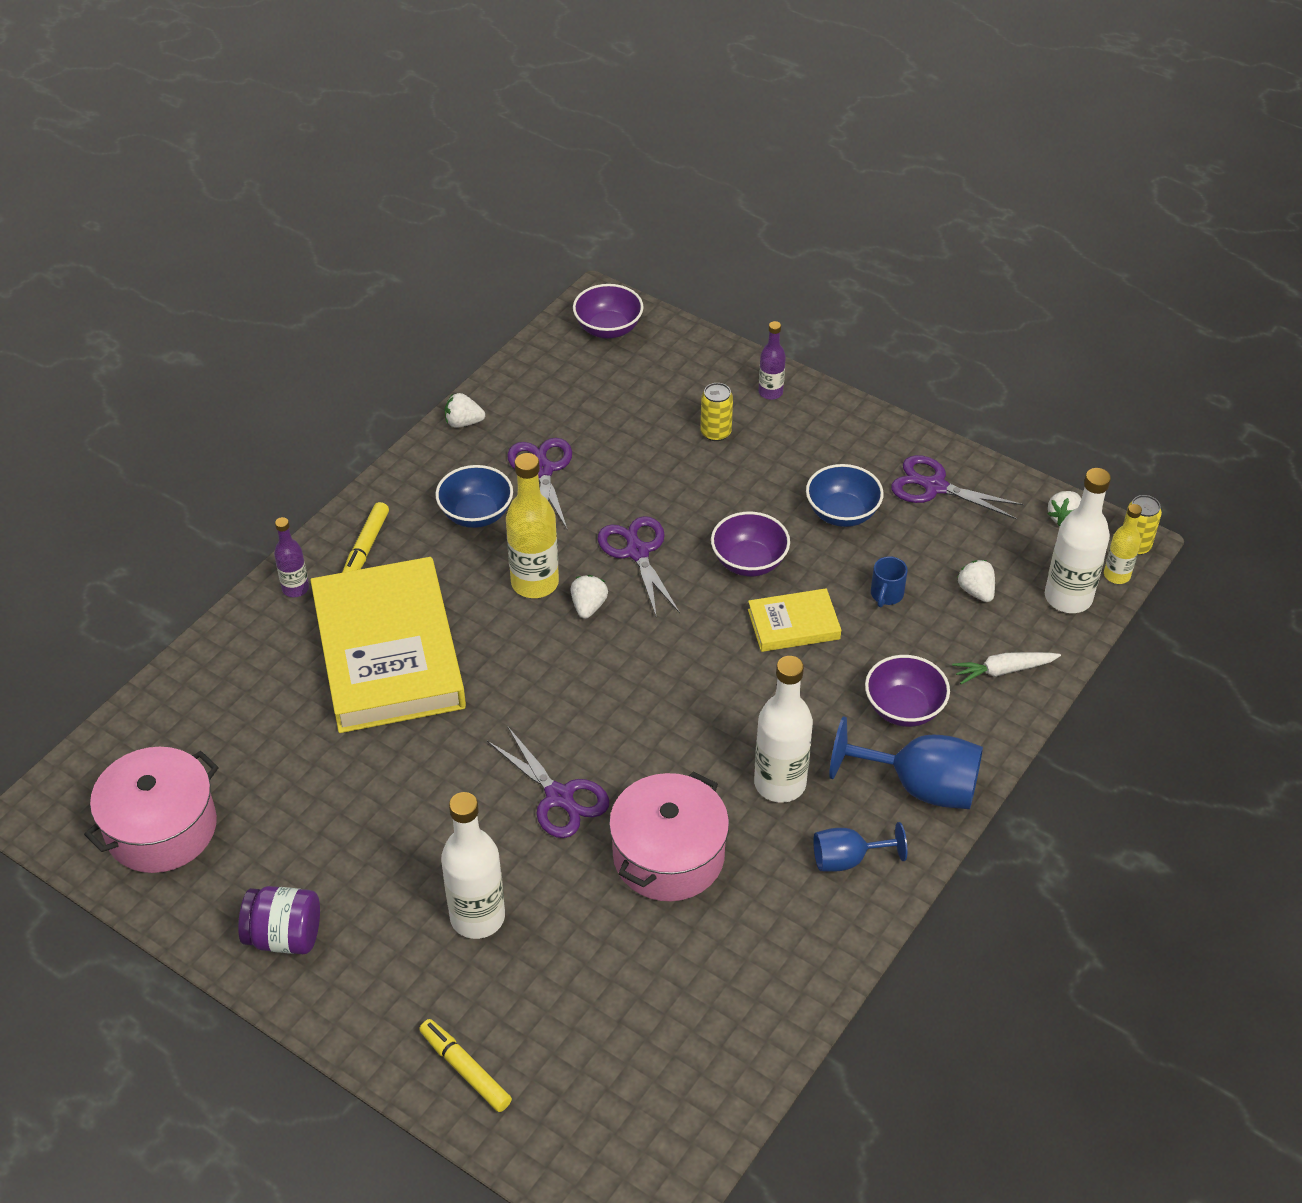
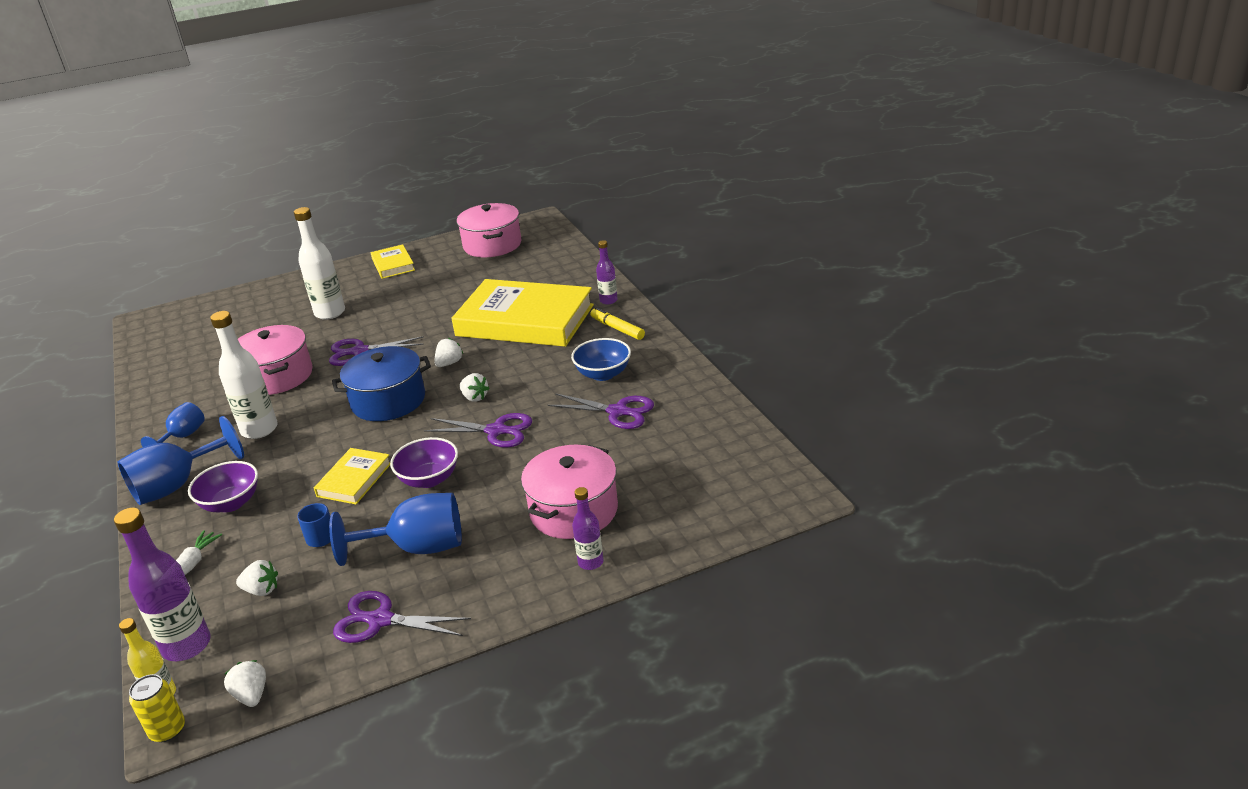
camera: 125 degrees right, 15 degrees down
(284, 936) = (393, 265): purple jar -> yellow book
(463, 422) = (701, 389): white strawberry -> white strawberry (449, 363)
(465, 1069) = (266, 294): yellow marker -> none
(535, 583) = (518, 382): yellow bottle -> none
(608, 328) = (757, 492): purple bowl -> none
(644, 687) = (388, 401): none -> blue pot
(715, 432) = (573, 510): yellow can -> pink pot
(842, 513) = (417, 548): blue bowl -> blue goblet
(935, 487) = (380, 620): purple scissors -> purple scissors turned 135 degrees counterclockwise
(1068, 598) = (187, 645): white bottle -> purple bottle

